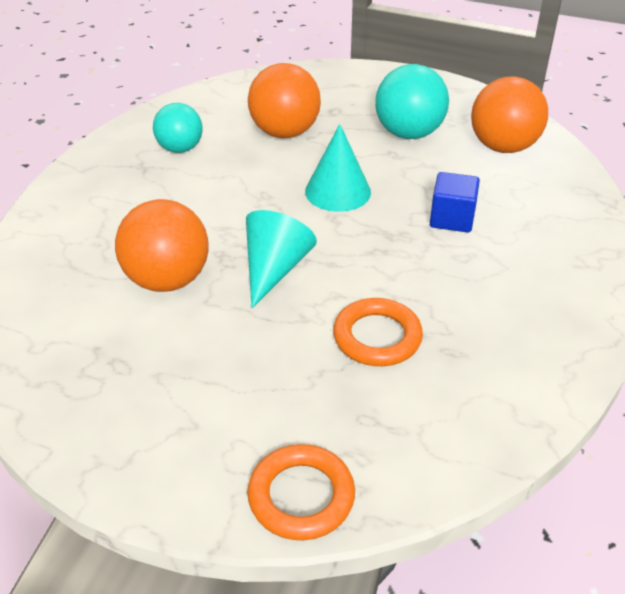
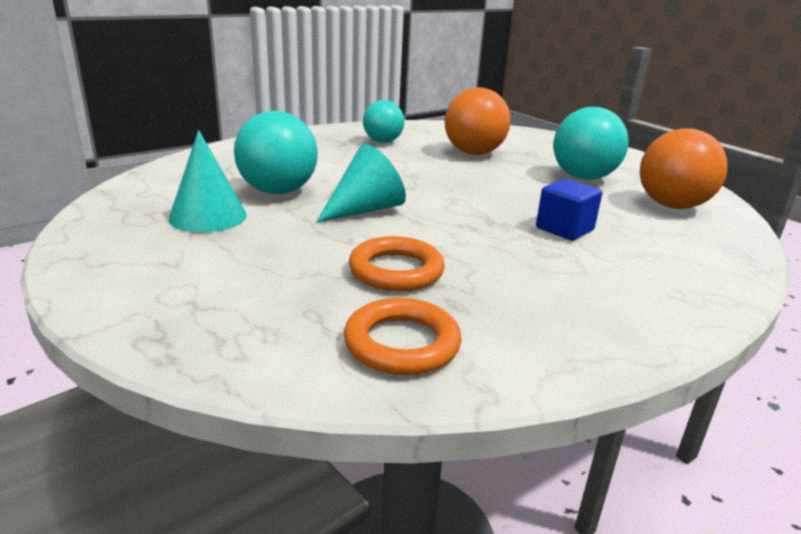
camera: 30 degrees right, 15 degrees down
(167, 280) = (278, 191): orange ball -> turquoise ball
(301, 496) = (183, 336): orange ring -> orange ring (402, 343)
(338, 191) = (476, 188): turquoise cone -> turquoise cone (208, 216)

